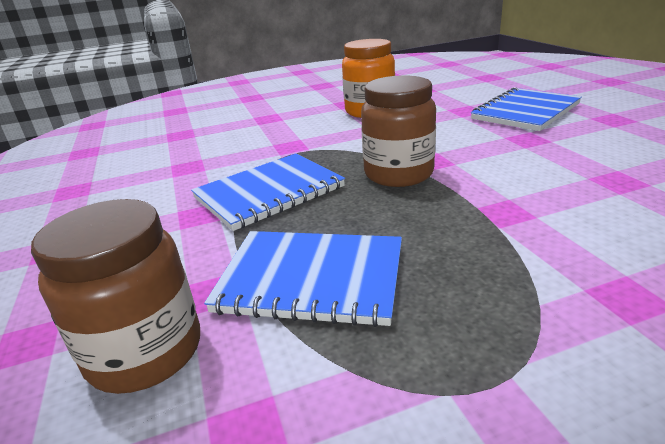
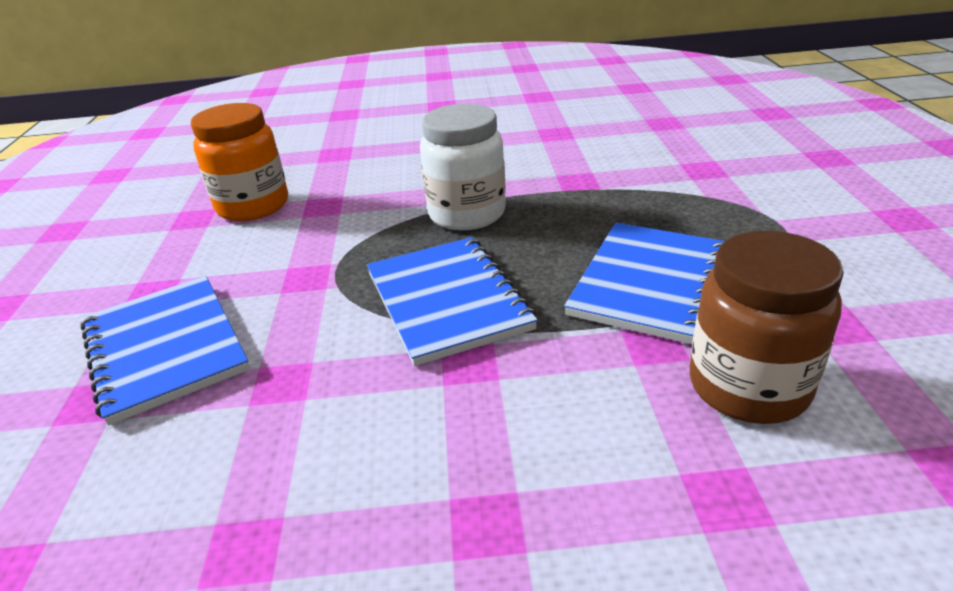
camera: 75 degrees left, 5 degrees up
(398, 174) = (467, 214): brown jar -> white jar
(525, 112) = (380, 130): blue notebook -> blue notebook (165, 348)

